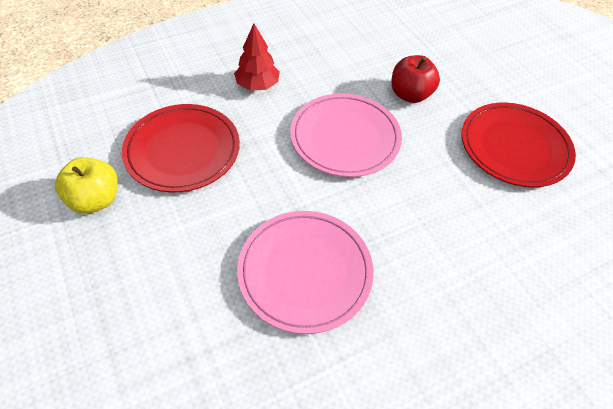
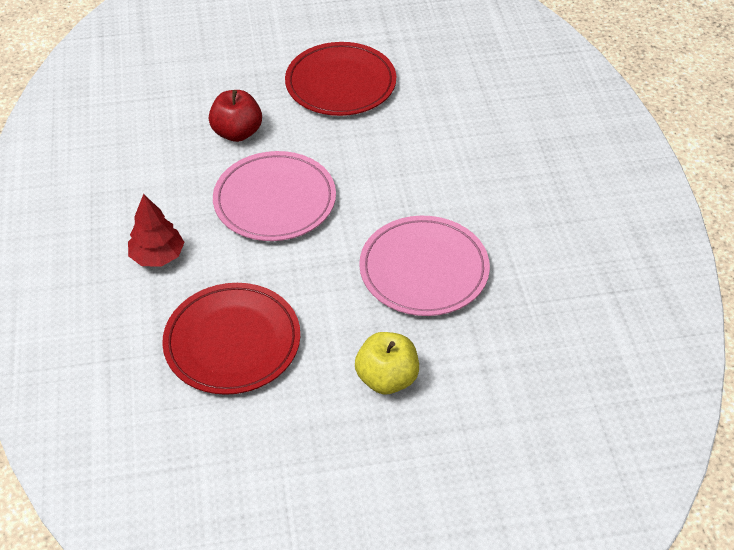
camera: 70 degrees left, 5 degrees down
(96, 200) = (273, 430): yellow apple -> yellow apple (387, 378)

